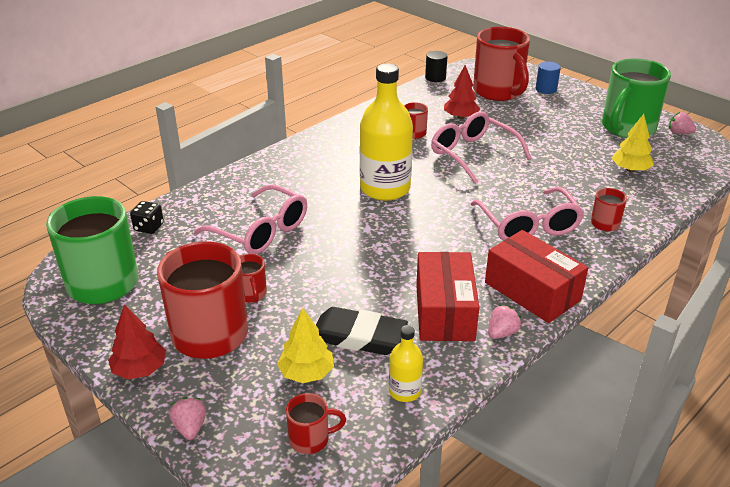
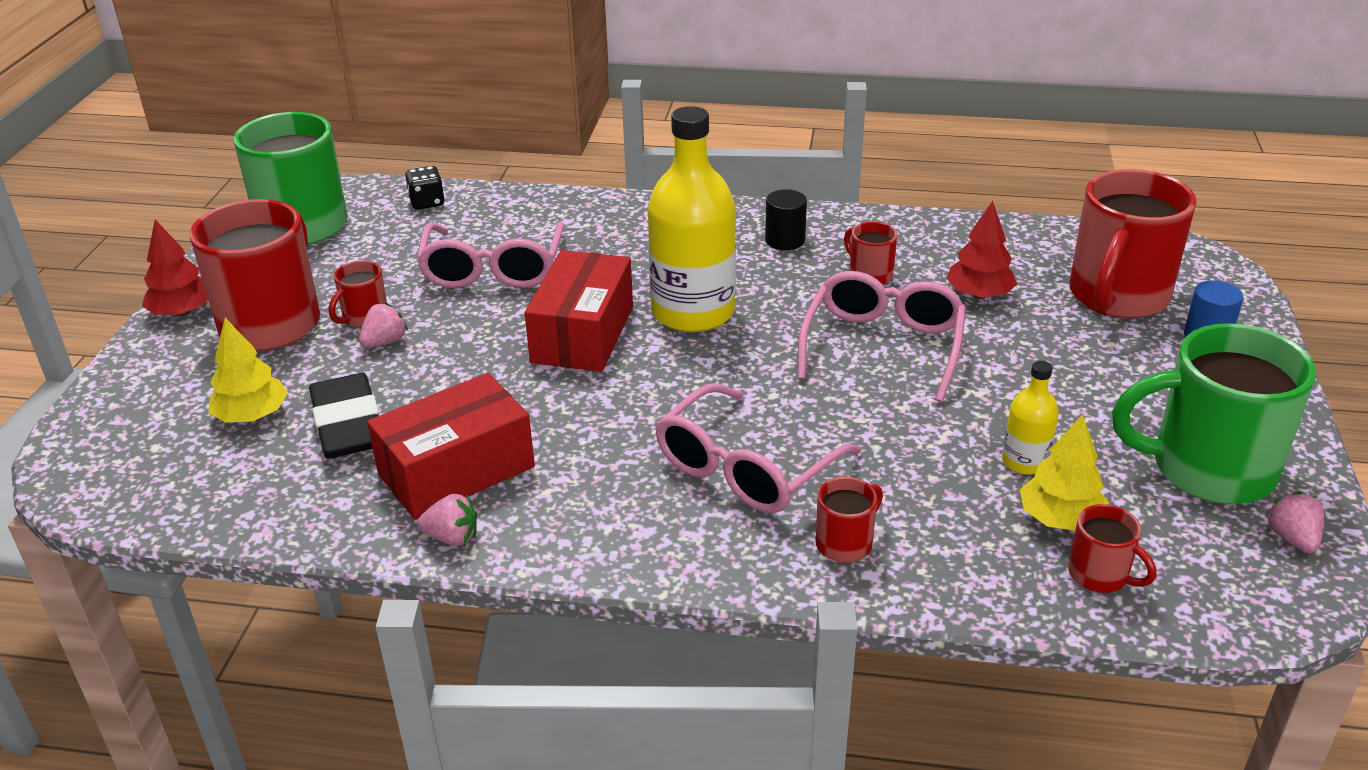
camera: 55 degrees right, 0 degrees up
(190, 427) = (113, 382): pink strawberry -> pink strawberry (385, 342)
(311, 439) = (142, 466): red mug -> red mug (1100, 575)
(404, 391) = (270, 500): yellow bottle -> yellow bottle (1024, 462)
(435, 78) = (1066, 228): black cylinder -> black cylinder (785, 240)
(532, 291) = (576, 531): red box -> red box (583, 334)

